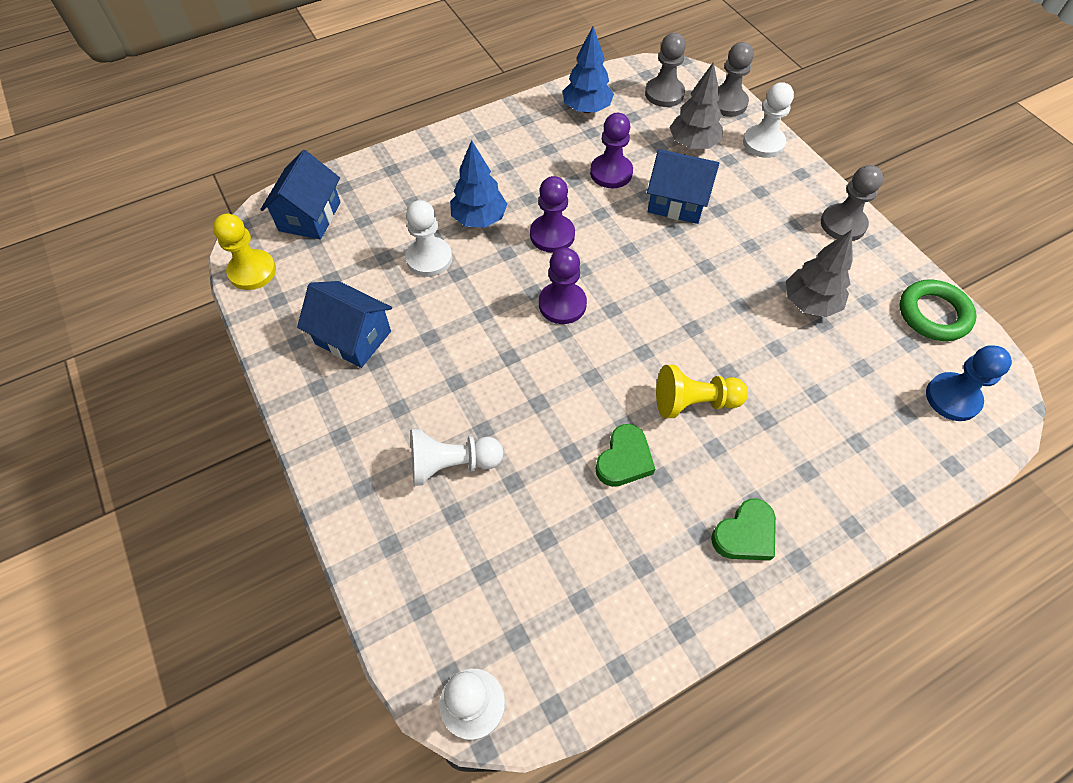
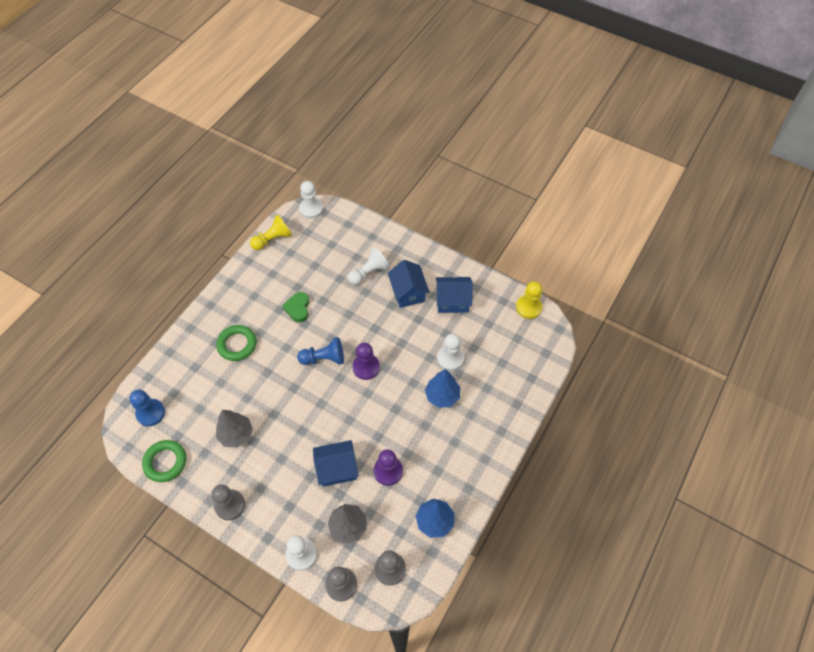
camera: 150 degrees right, 0 degrees up
(310, 216) = (531, 350): blue house -> blue house (408, 292)
(552, 235) = (396, 406): purple pawn -> none
(622, 348) = (324, 358): none -> blue pawn
(694, 402) = (277, 349): yellow pawn -> yellow pawn (272, 239)
(745, 534) = (235, 303): green heart -> none
(766, 445) = (237, 344): none -> green ring

